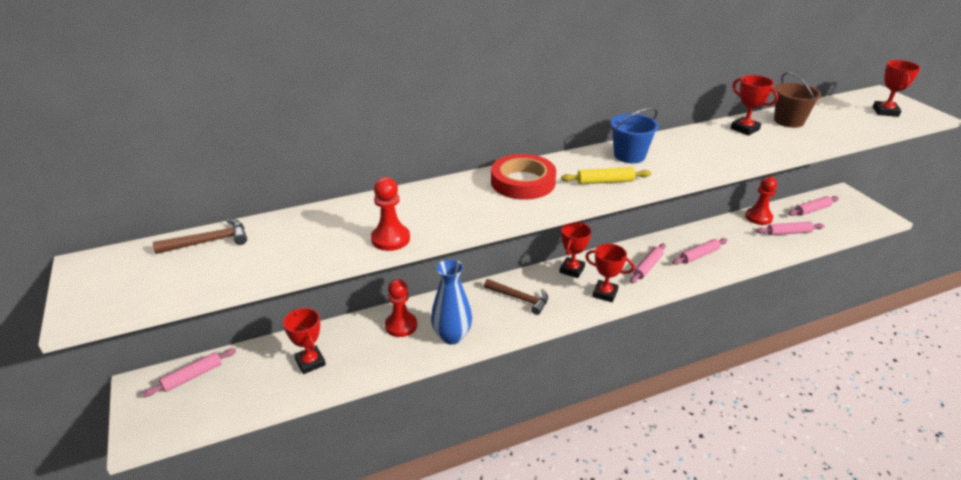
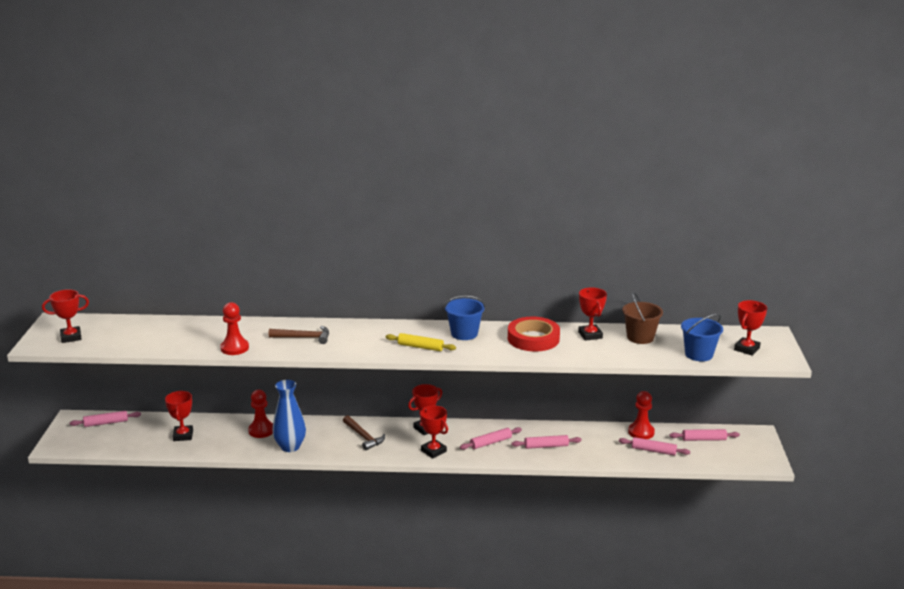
camera: 25 degrees right, 10 degrees down
(132, 285) = (71, 337): none -> red trophy
(209, 241) = (129, 324): brown hammer -> brown hammer (304, 337)
(523, 182) = (361, 334): red tape -> red tape (533, 338)
(859, 126) = (698, 354): none -> blue bucket

